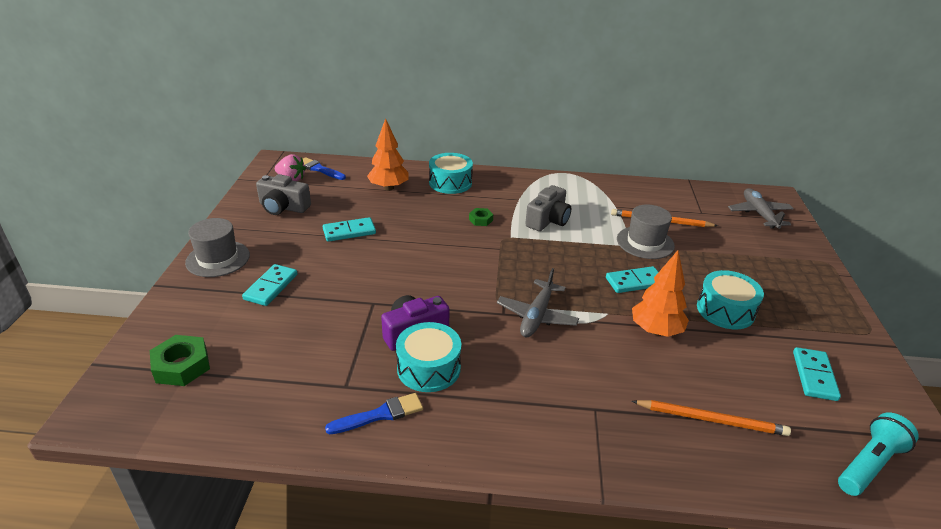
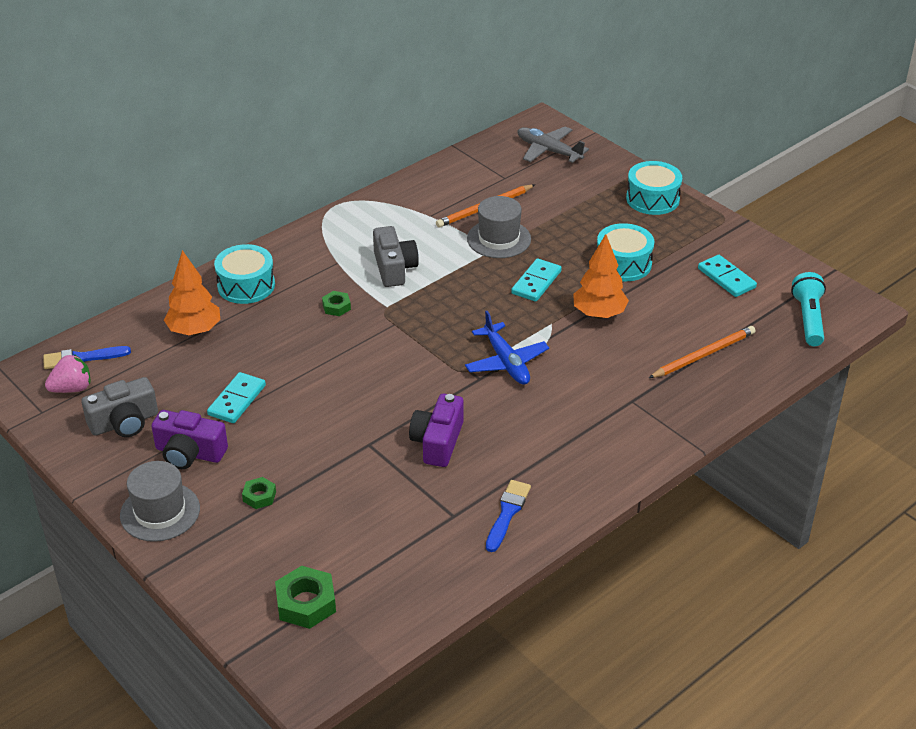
camera: 45 degrees left, 5 degrees up
(271, 287) = (259, 496): turquoise domino -> green nut
(282, 241) = (189, 453): none -> purple camera
(428, 368) = (490, 458): turquoise drum -> turquoise drum (652, 199)
(537, 316) = (506, 362): grey plane -> blue plane

